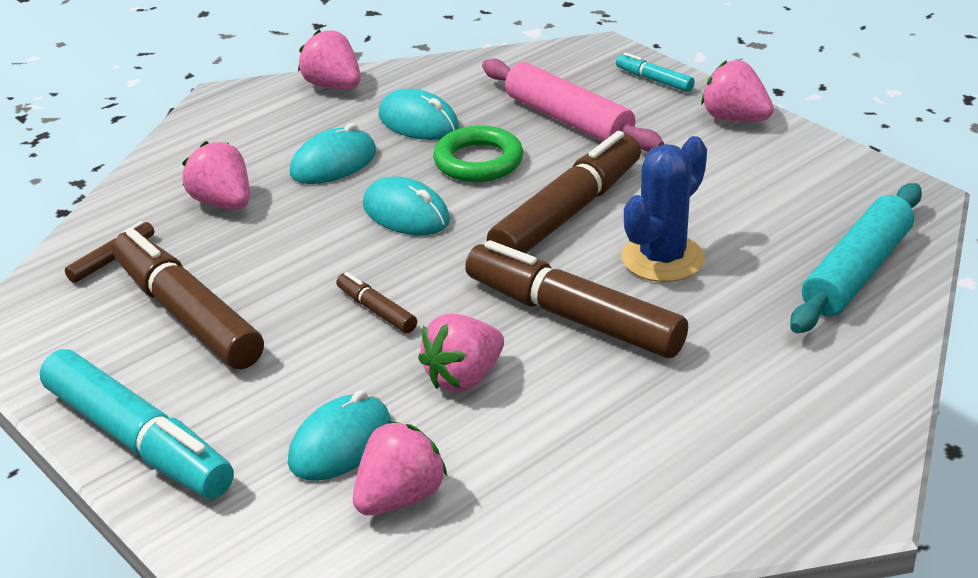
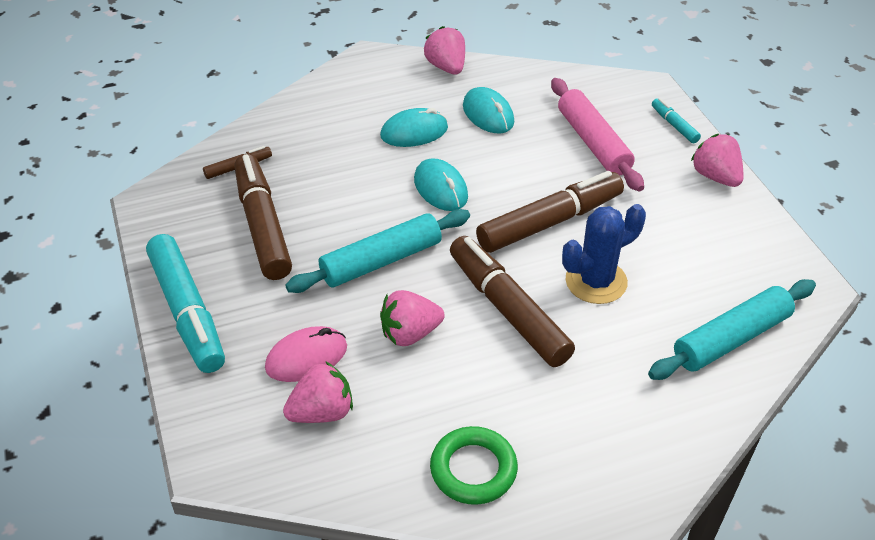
camera: 20 degrees right, 10 degrees up
(223, 203) = (327, 143): pink strawberry -> none
(340, 443) = (306, 357): turquoise mouse -> pink mouse
(376, 310) = (381, 261): brown marker -> turquoise rolling pin
(478, 161) = (511, 160): green ring -> green ring (473, 469)

